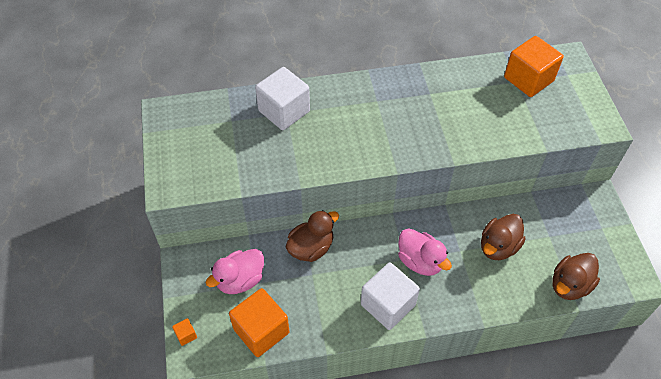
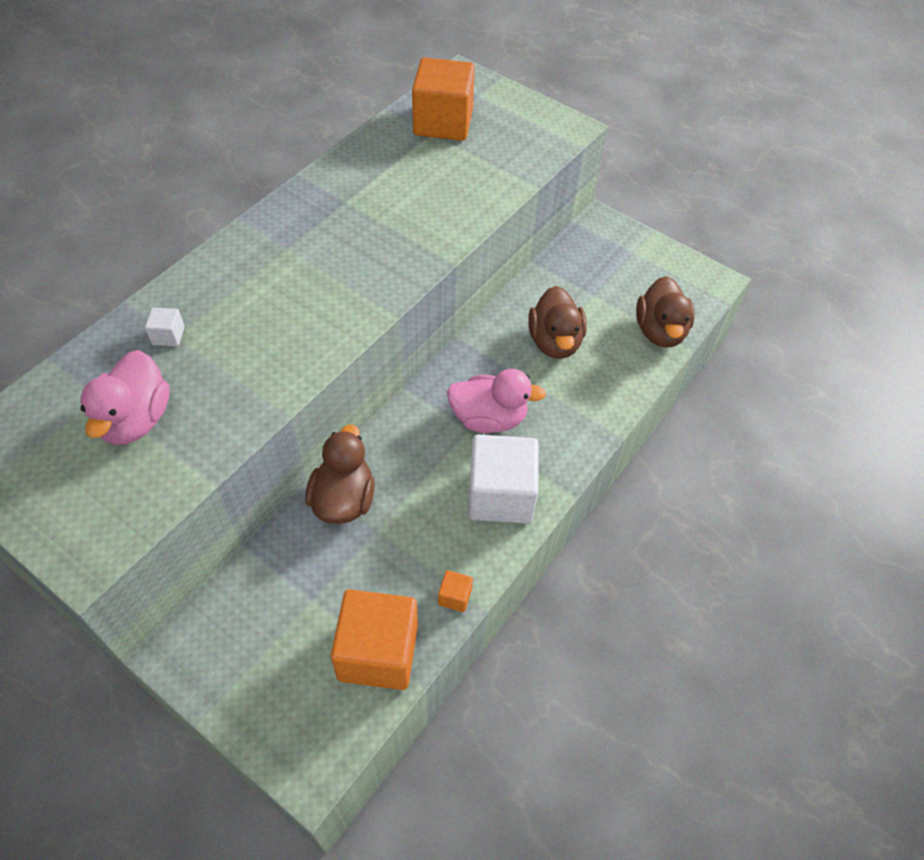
camera: 45 degrees left, 0 degrees up
(186, 335) = (278, 746): orange cube -> orange cube (455, 596)
(240, 280) = (286, 612): pink duck -> pink duck (136, 420)
(284, 111) = (168, 336): white cube -> white cube, size x0.41

